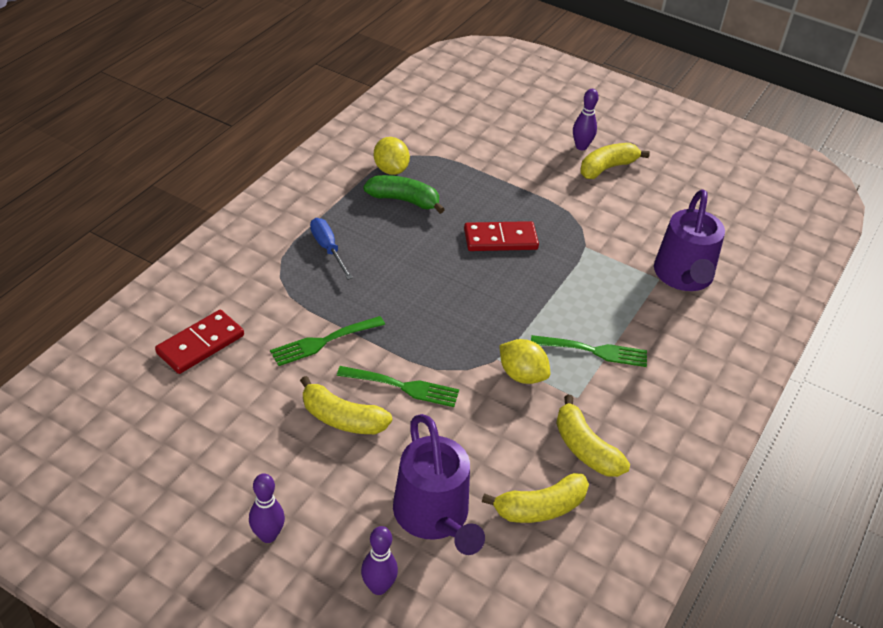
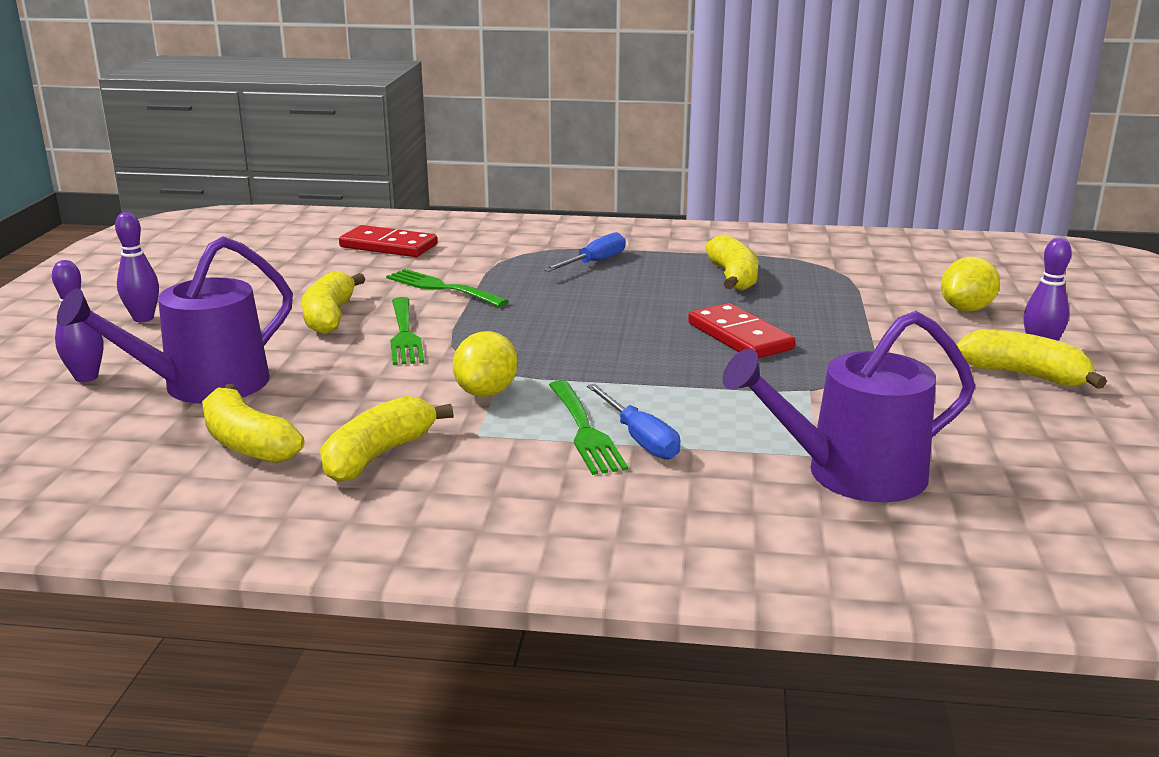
camera: 70 degrees right, 20 degrees down
(390, 169) = (779, 262): yellow lemon -> yellow lemon (966, 309)
(404, 200) = (733, 277): green banana -> yellow banana
(613, 333) = (639, 439): none -> blue screwdriver

